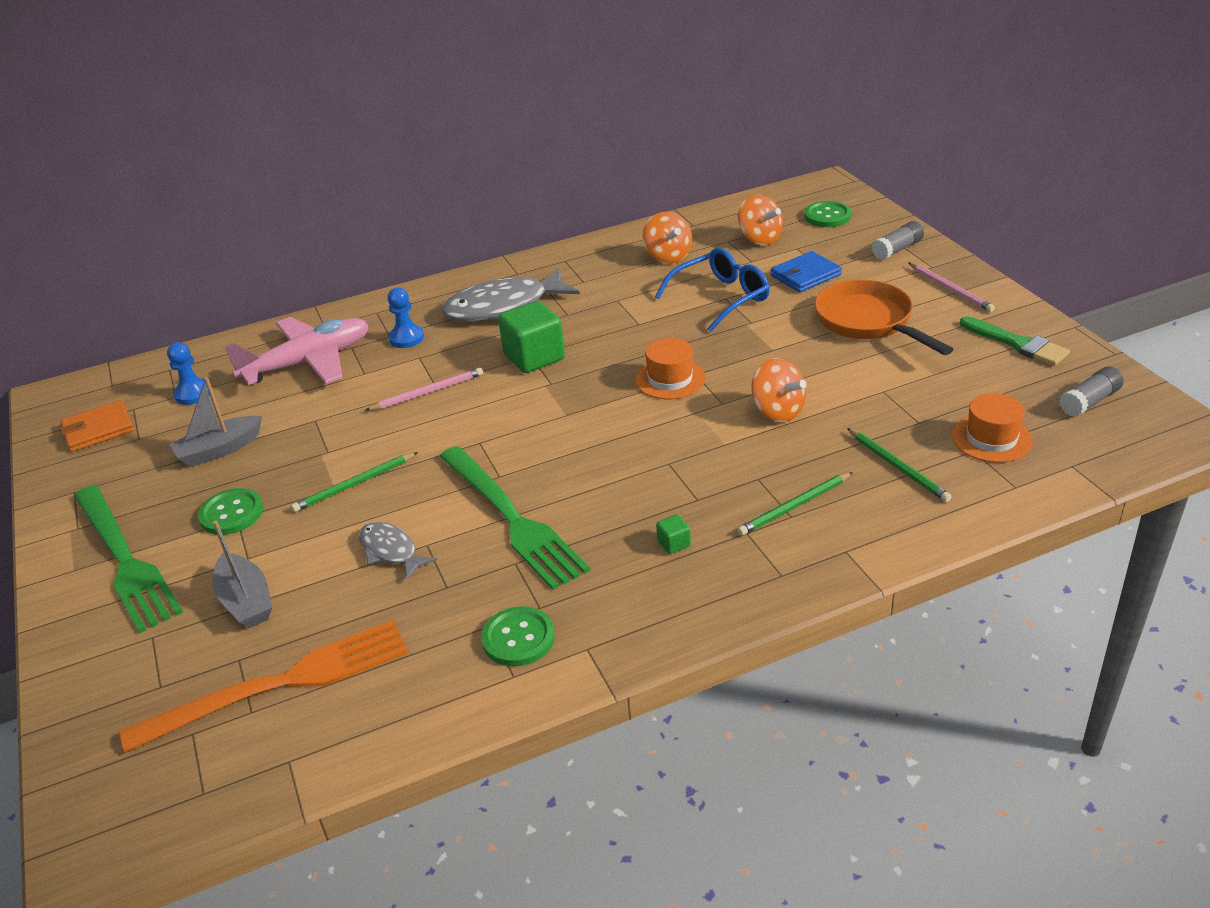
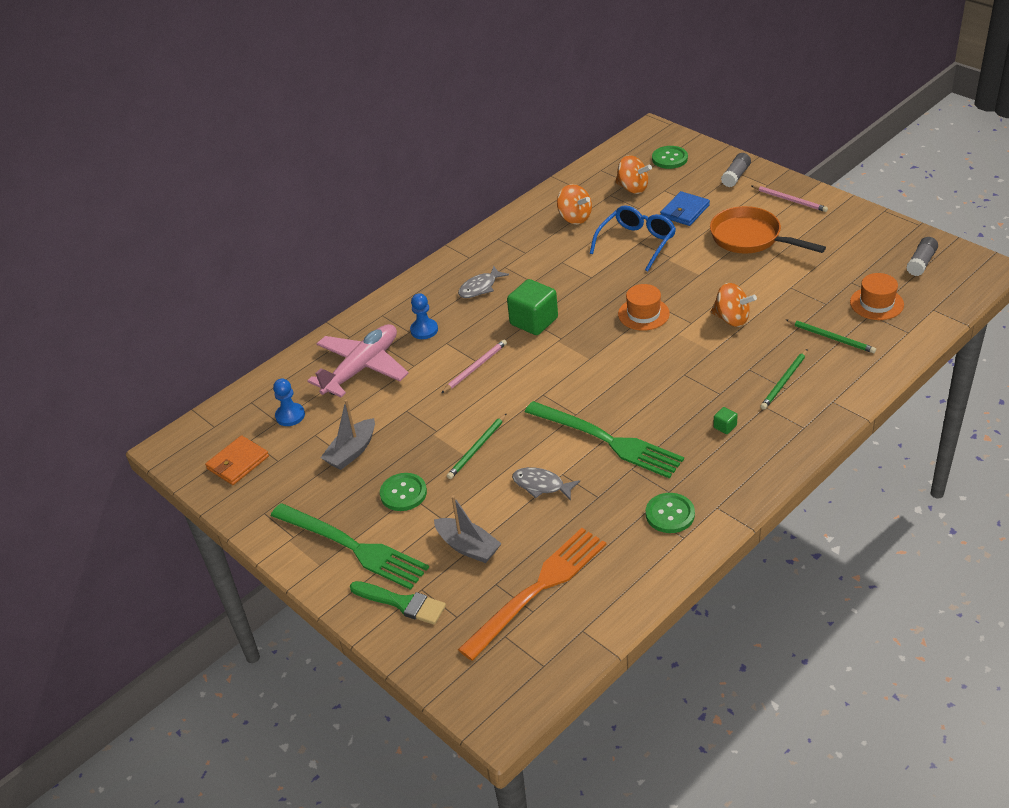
camera: 20 degrees left, 5 degrees up
(503, 307) = (480, 287): grey fish -> grey fish, size x0.53
(1018, 344) = (856, 232): green brush -> green brush (402, 603)

